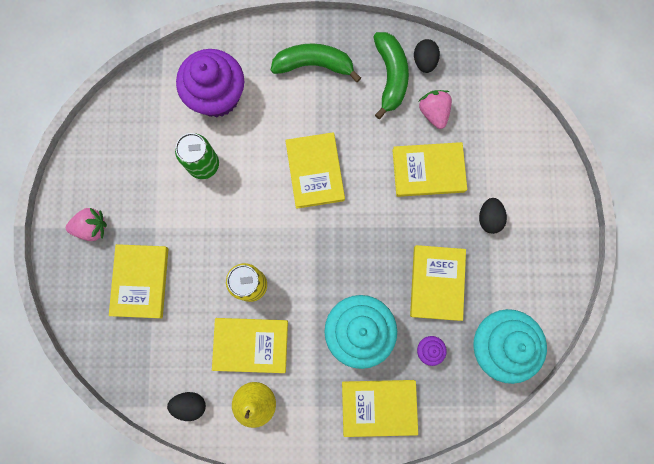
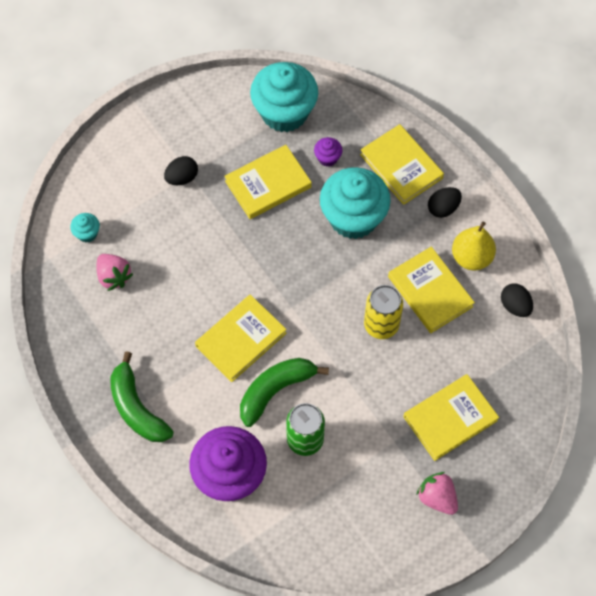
camera: 125 degrees left, 15 degrees down
(390, 76) = (102, 334): green banana -> green banana (275, 390)
(424, 61) = (67, 314): black egg -> black egg (443, 208)
(428, 170) = (173, 248): yellow book -> none
(433, 112) = (114, 276): pink strawberry -> pink strawberry turned 75 degrees counterclockwise
(485, 115) = (87, 233): none -> turquoise cupcake

